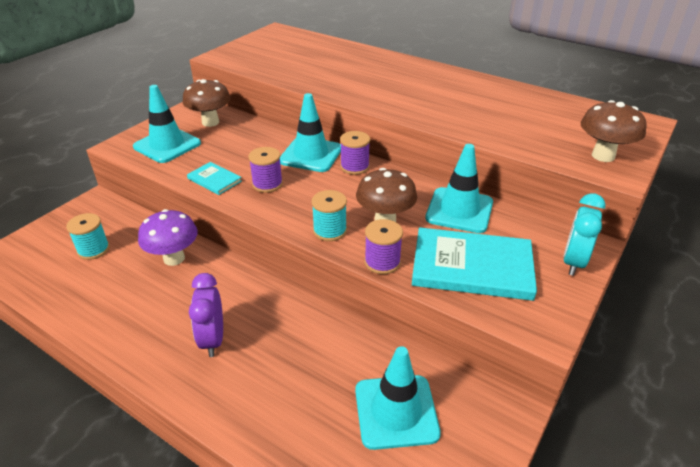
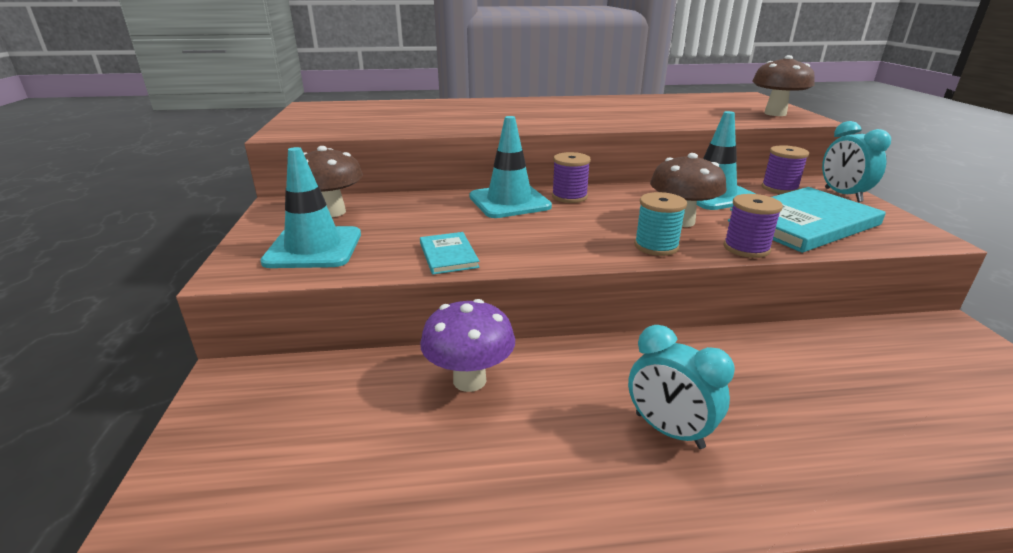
camera: 40 degrees left, 10 degrees down
(93, 249) = (328, 434): turquoise spool -> none
(213, 339) = (668, 430): purple clock -> turquoise clock
(214, 180) = (448, 255): turquoise book -> turquoise book turned 75 degrees clockwise
(267, 184) = (516, 237): purple spool -> purple spool (779, 188)
(396, 411) = (910, 378): turquoise traffic cone -> none

